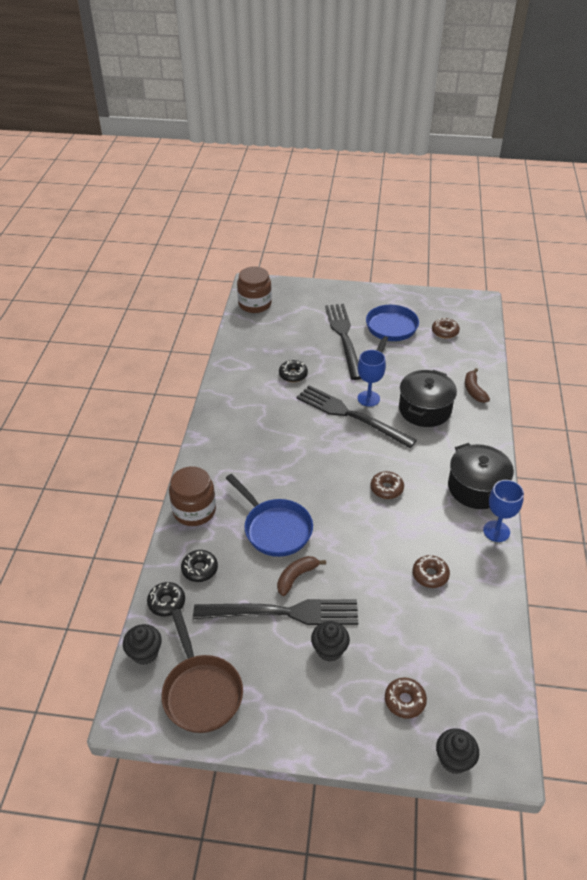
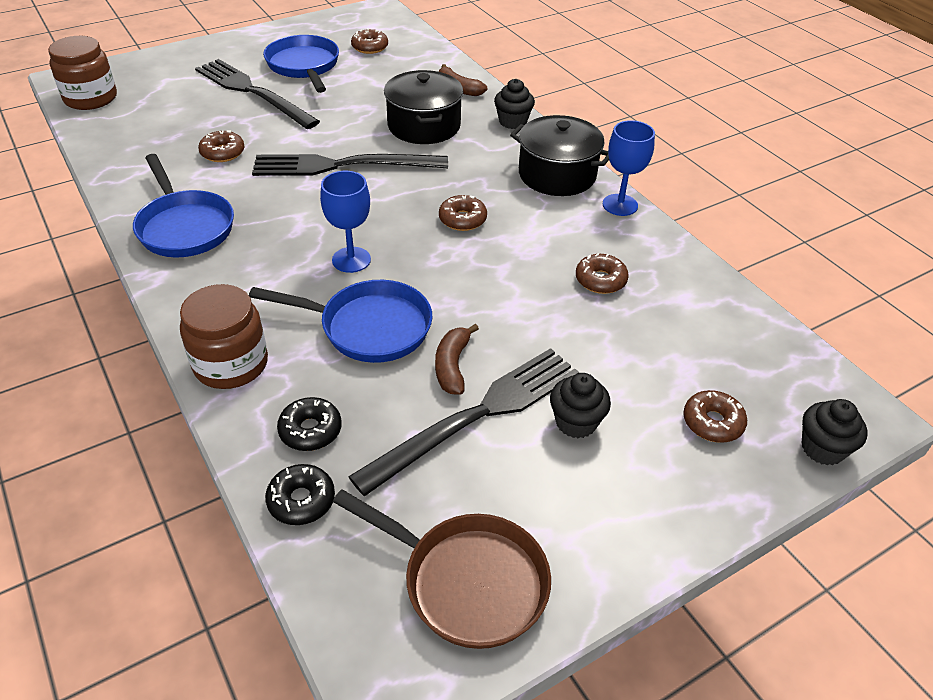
camera: 40 degrees left, 0 degrees up
(145, 653) = (332, 588): black cupcake -> black cupcake (513, 122)
(236, 415) = (184, 227): none -> blue pan
(293, 375) = (222, 153): black donut -> brown donut
(368, 398) = (347, 140): blue goblet -> blue goblet (351, 260)

